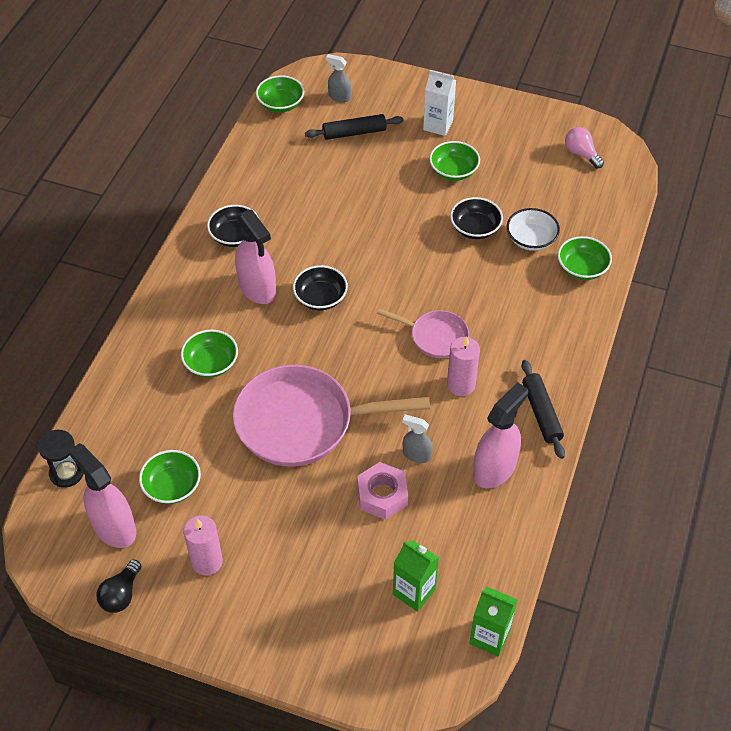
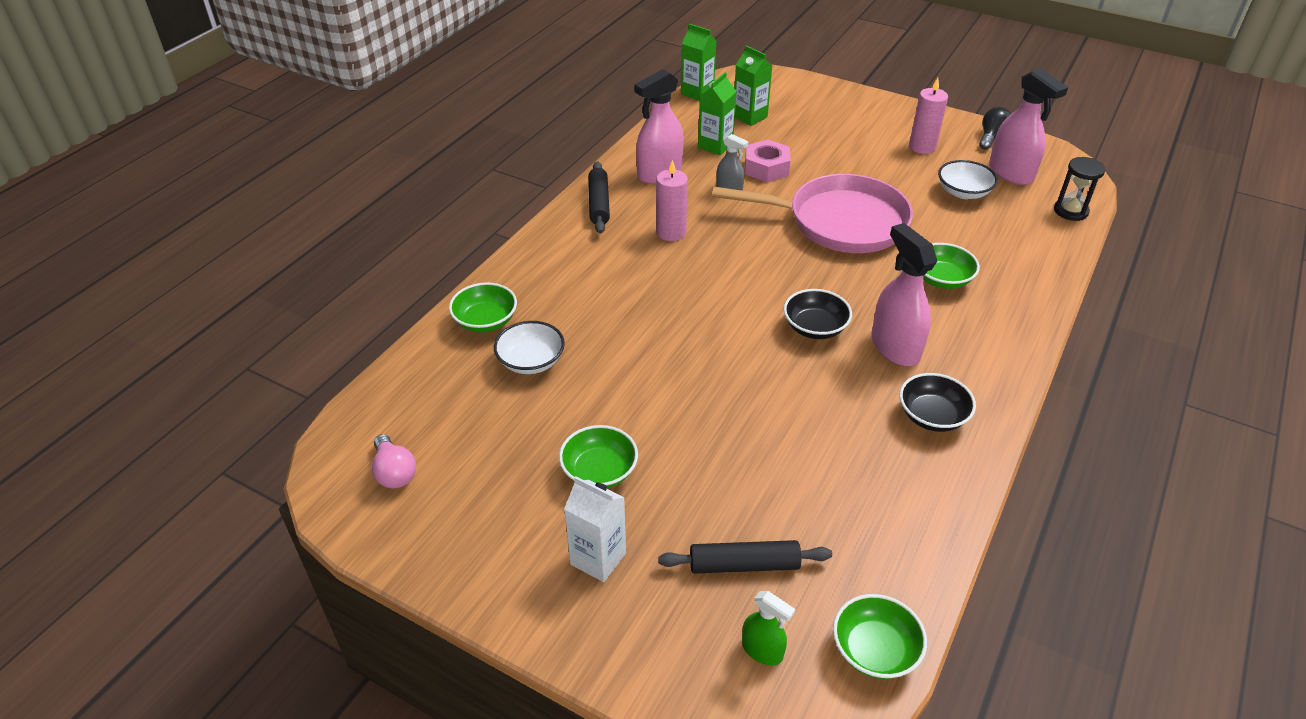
camera: 170 degrees left, 10 degrees down
(172, 486) = (963, 192): green bowl -> white bowl
(339, 97) = (762, 650): grey spray bottle -> green spray bottle
(435, 336) = (686, 275): pink pan -> none
(445, 526) = (715, 146): none -> green carton
(475, 228) = (598, 384): black bowl -> none

